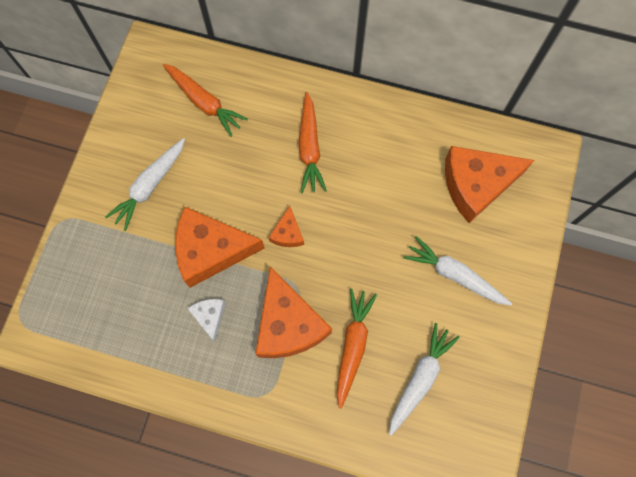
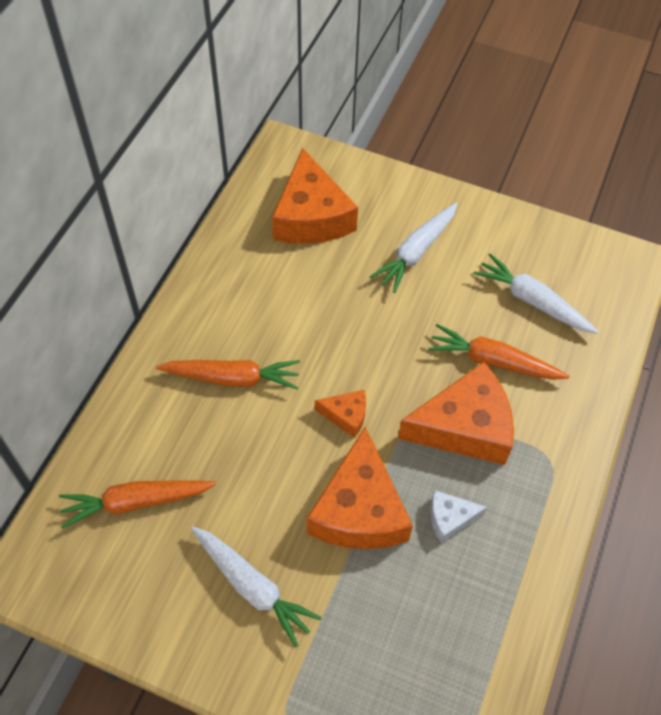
camera: 85 degrees left, 15 degrees down
(204, 102) = (135, 502): orange carrot -> orange carrot turned 150 degrees counterclockwise

